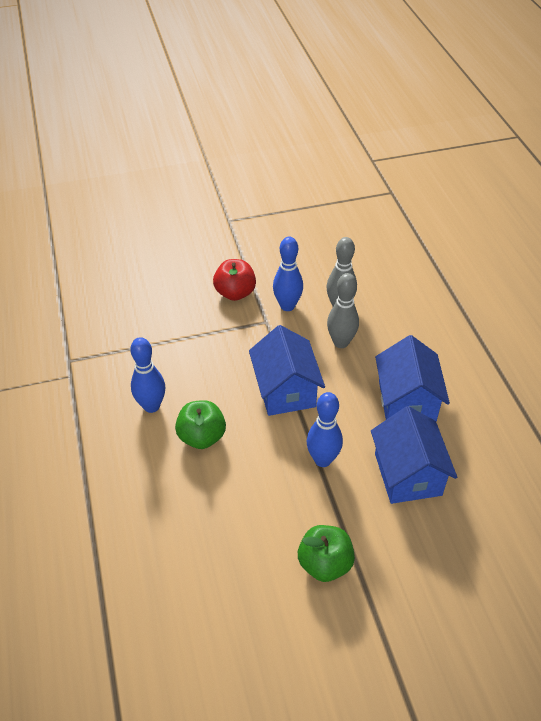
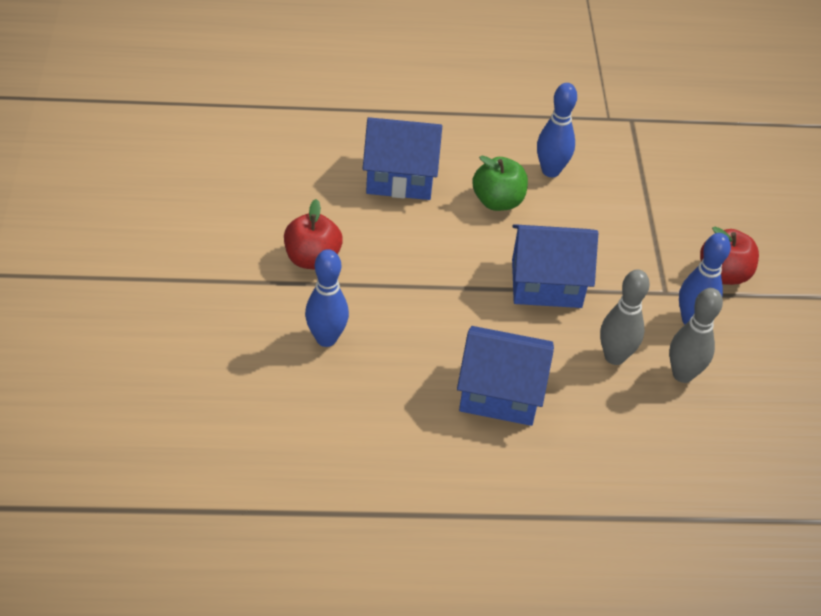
camera: 100 degrees right, 0 degrees up
(323, 460) = (437, 290): blue bowling pin -> blue bowling pin (326, 338)
(325, 564) = (312, 259): green apple -> red apple
(408, 474) = (393, 358): blue house -> blue house (400, 177)

